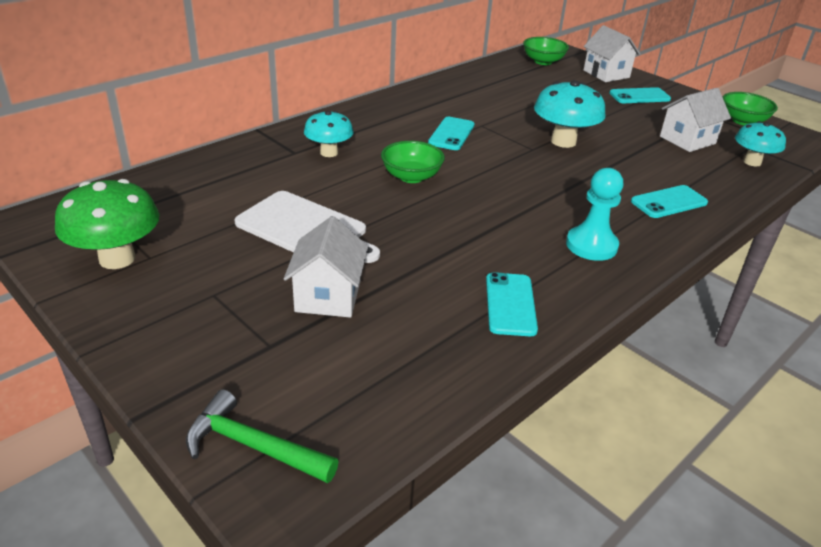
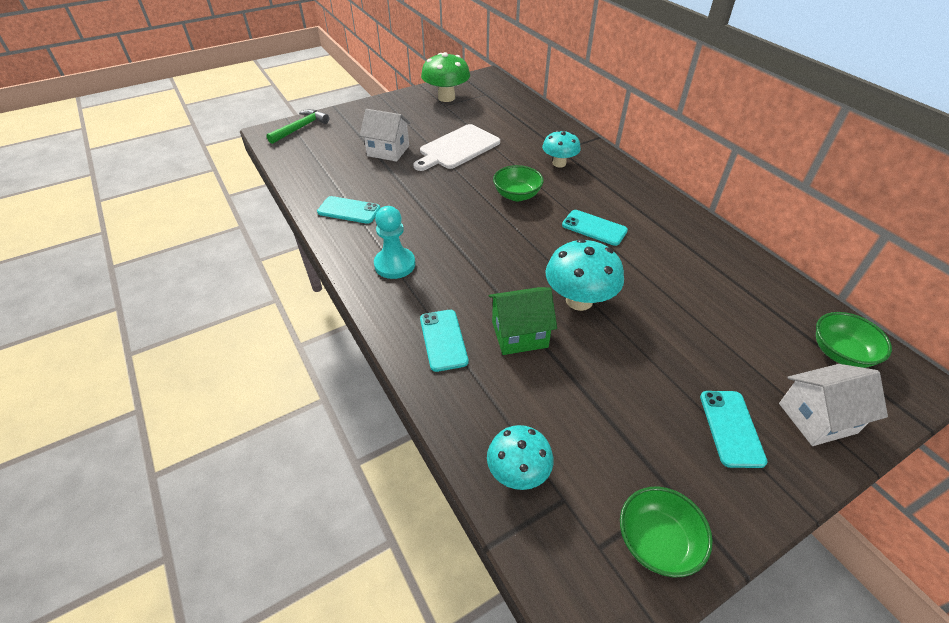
camera: 105 degrees right, 10 degrees up
(627, 166) = (519, 334): none -> green house
(687, 140) = (584, 424): white house -> none

